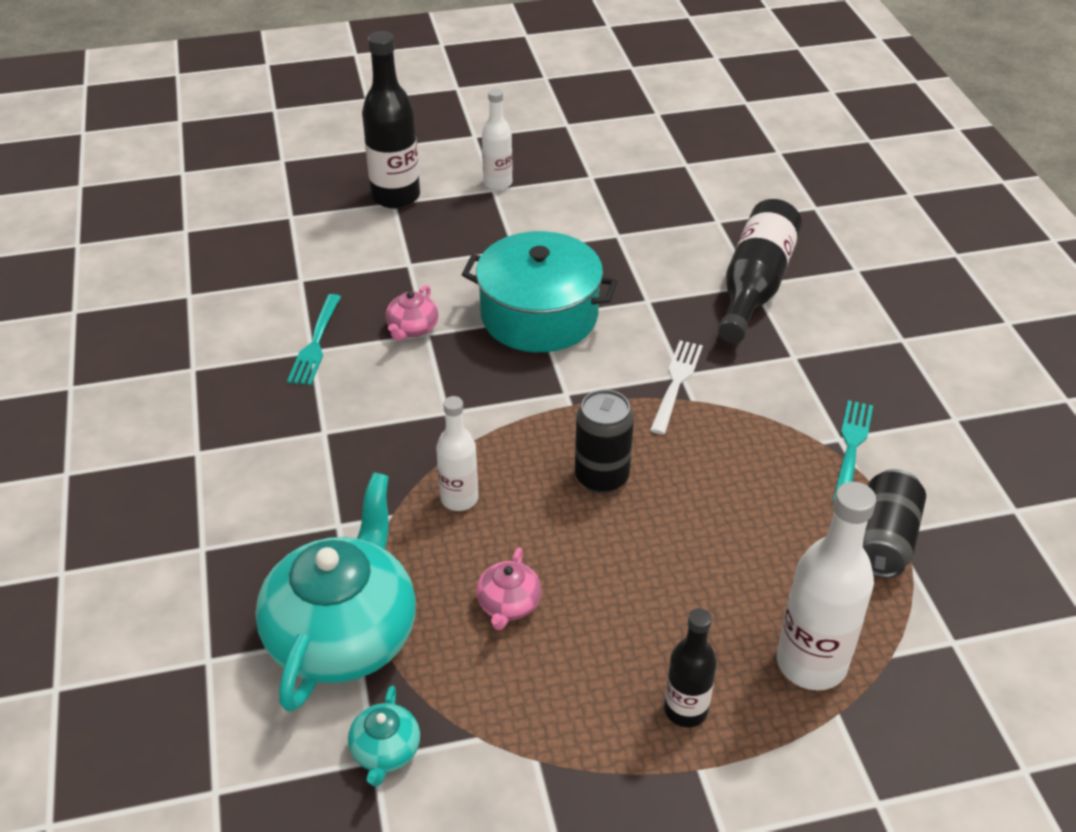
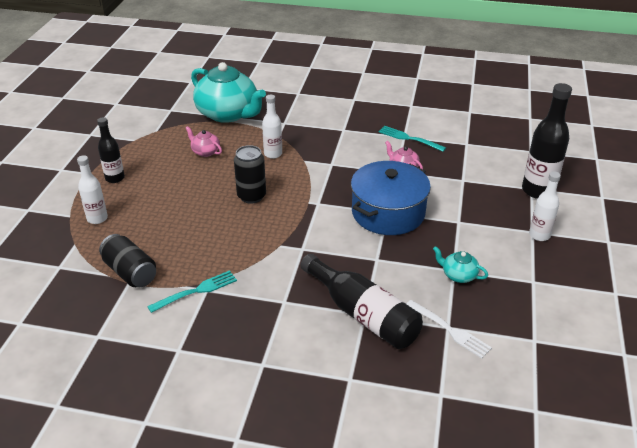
camera: 115 degrees right, 5 degrees down
(385, 751) = (171, 112): turquoise teapot -> turquoise teapot (458, 275)
(539, 315) = (388, 213): turquoise pot -> blue pot
(676, 383) = (297, 244): white fork -> white fork (449, 330)
(811, 663) = (97, 218): white bottle -> white bottle, size x0.60
(851, 447) = (196, 291): turquoise fork -> turquoise fork turned 75 degrees counterclockwise

